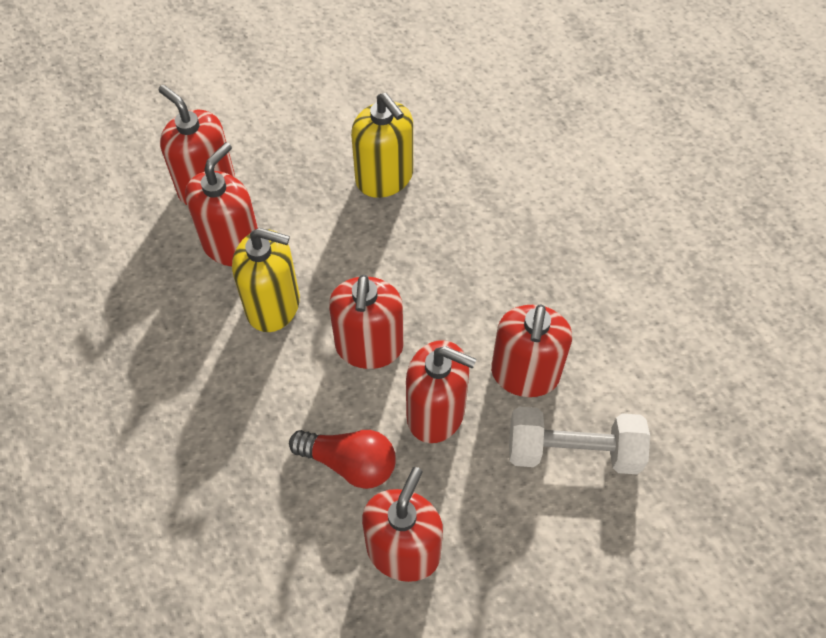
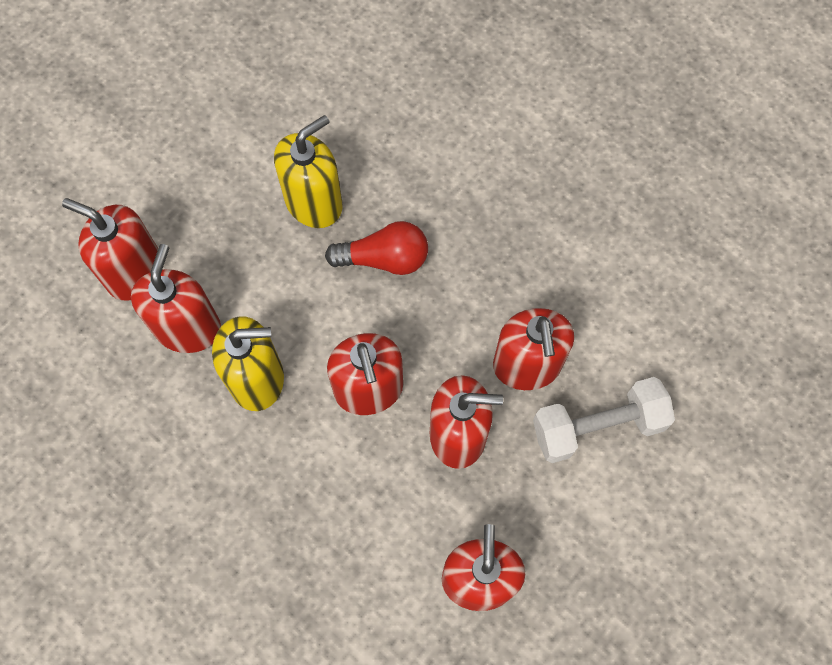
camera: 20 degrees left, 10 degrees up
(349, 463) = (396, 513): red light bulb -> red light bulb (384, 259)
(384, 178) = (314, 202): yellow soap dispenser -> yellow soap dispenser turned 75 degrees counterclockwise

